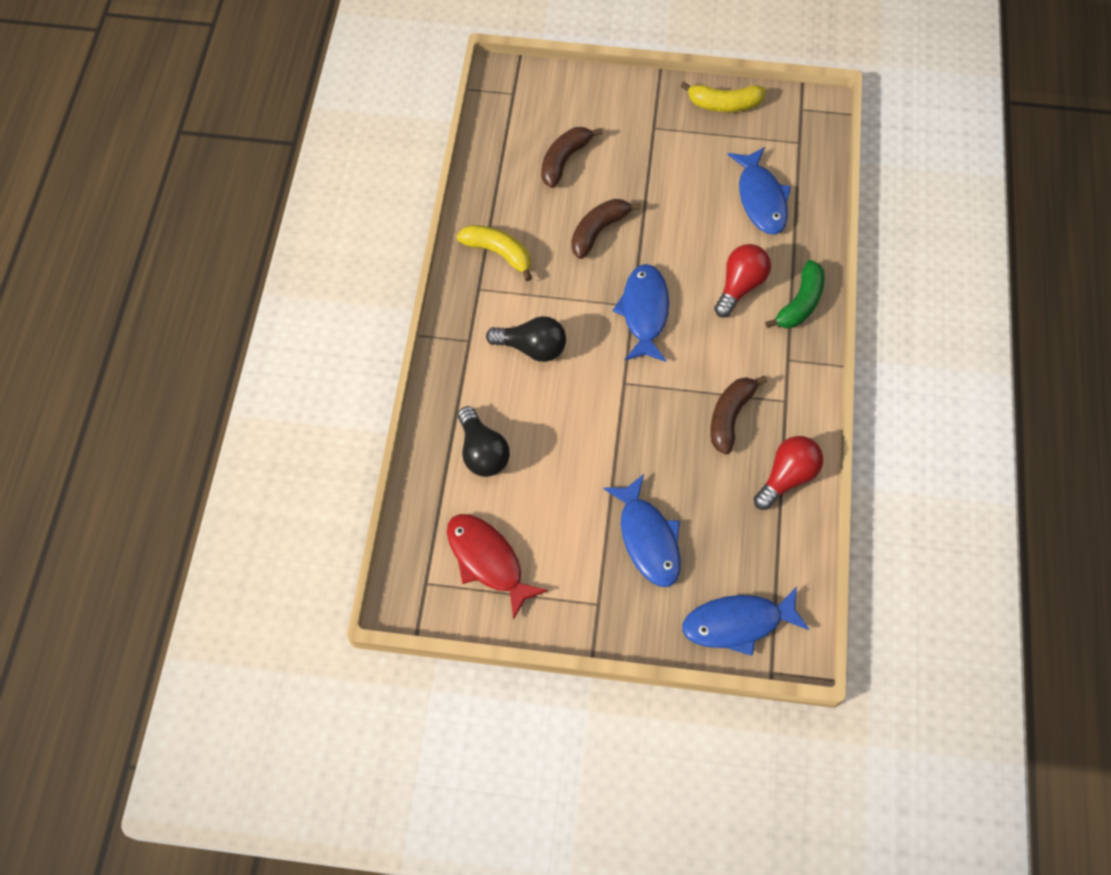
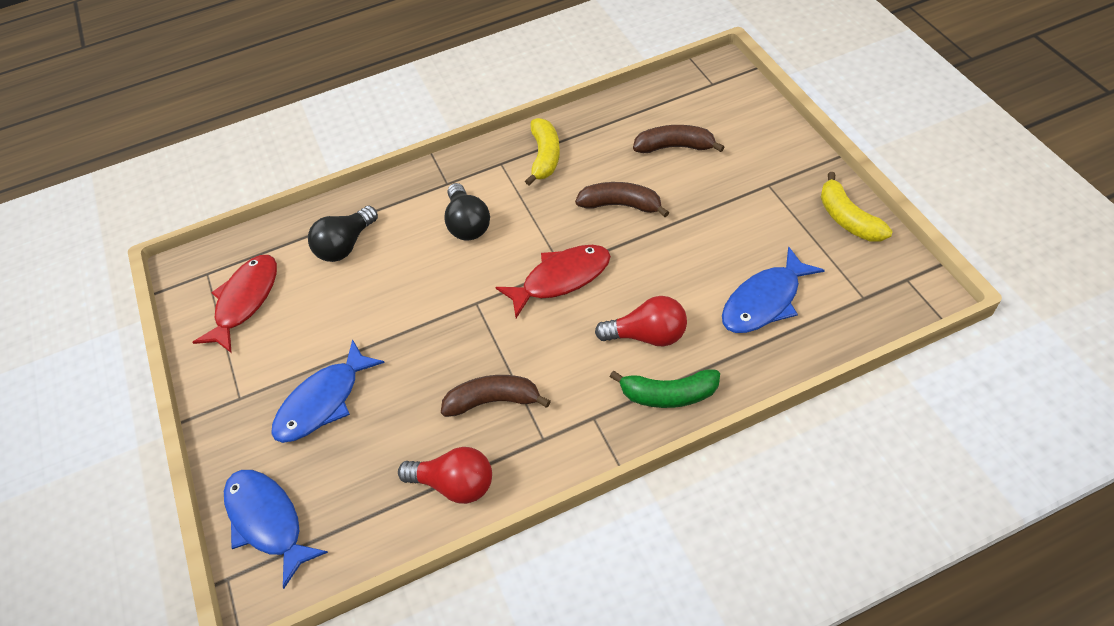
camera: 65 degrees right, 10 degrees down
(644, 312) = (561, 279): blue fish -> red fish

